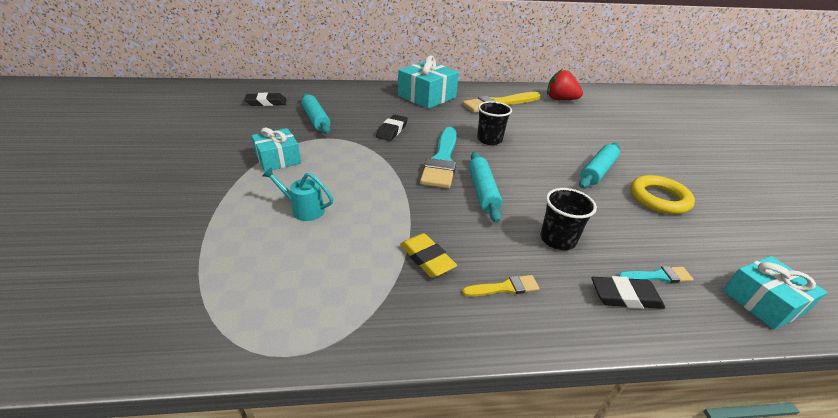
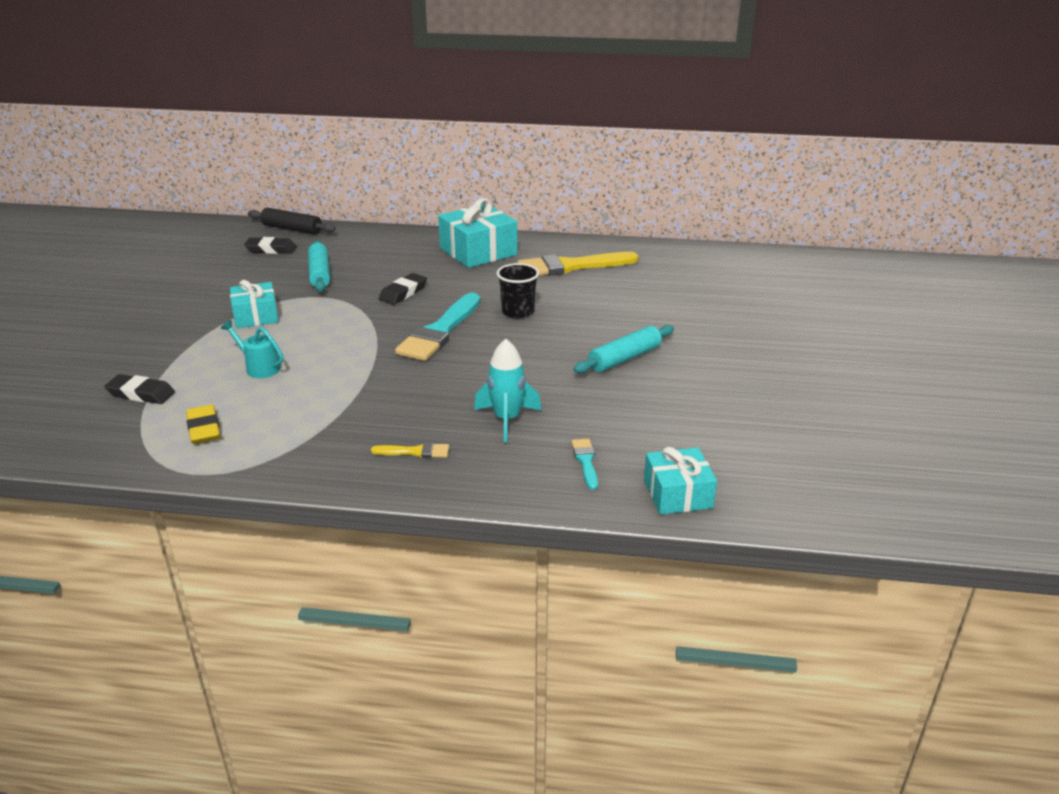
camera: 15 degrees right, 5 degrees down
(276, 87) = (292, 229): none -> black rolling pin
(427, 258) = (356, 421): yellow eraser -> yellow eraser (204, 429)
(483, 191) = (462, 367): turquoise rolling pin -> none
(557, 239) = (507, 420): black cup -> turquoise rocket
(560, 99) = (666, 265): red strawberry -> none
(625, 296) = (531, 472): black eraser -> black eraser (141, 394)
(658, 276) = (585, 461): turquoise brush -> turquoise brush turned 105 degrees counterclockwise
(659, 199) = (672, 393): yellow ring -> none

